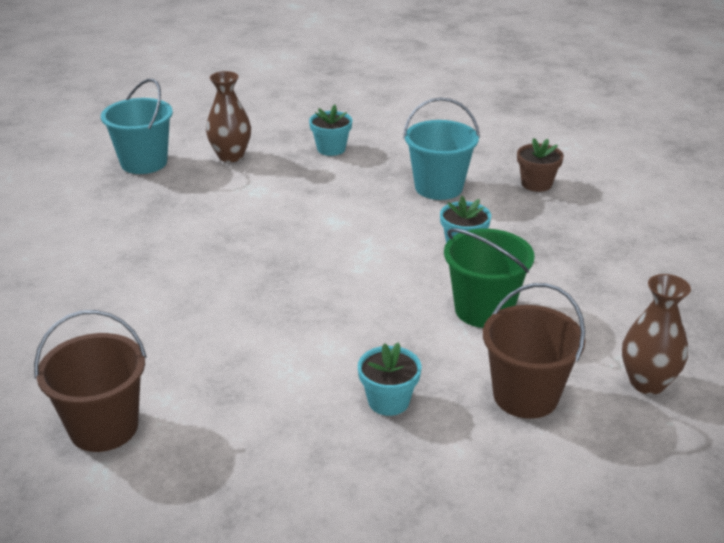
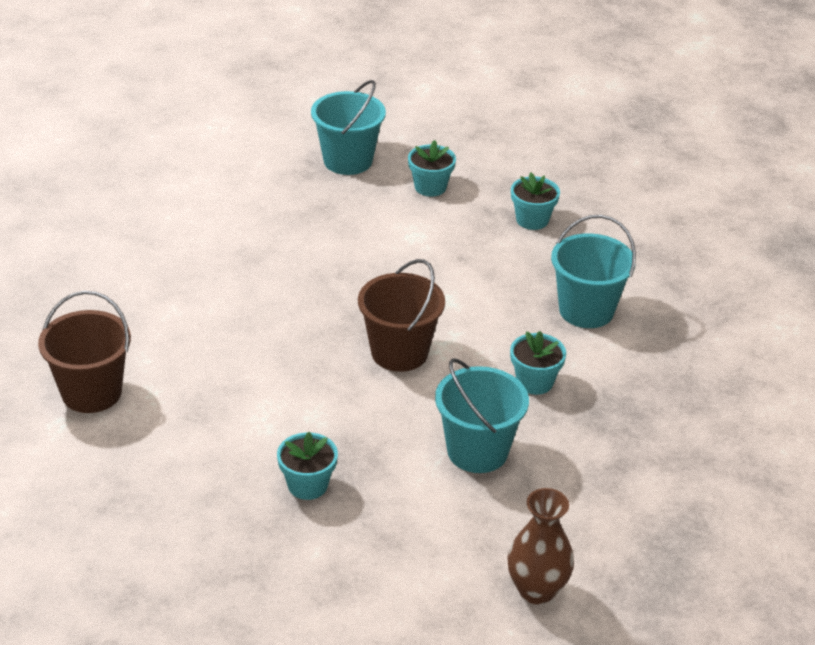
camera: 35 degrees right, 5 degrees up
(231, 156) = (430, 187): brown vase -> turquoise flower pot
(483, 310) = (477, 451): green bucket -> turquoise bucket
(525, 396) = (419, 542): brown bucket -> brown bucket (399, 352)
(536, 184) = (690, 352): brown flower pot -> none

